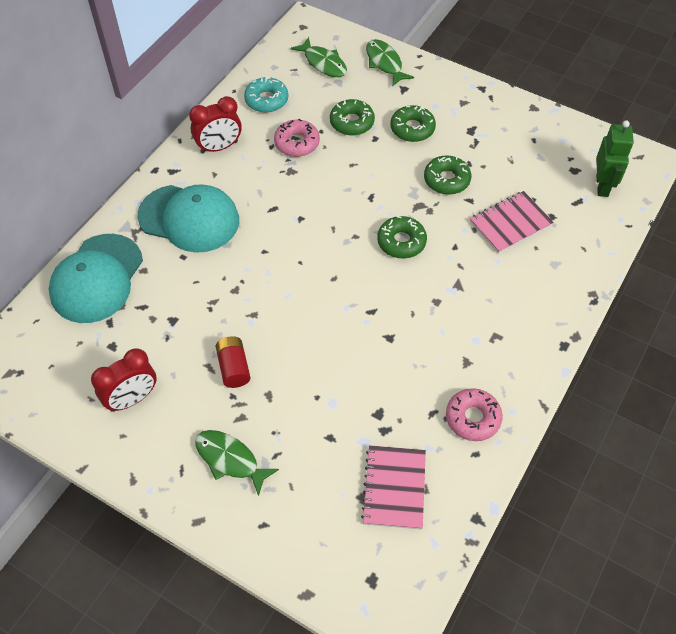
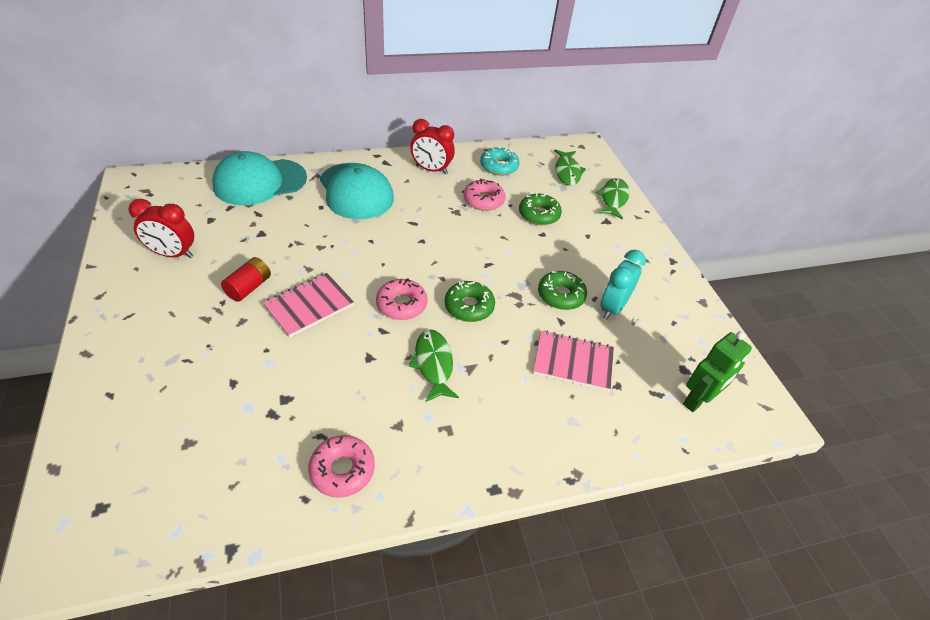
camera: 40 degrees right, 10 degrees down
(230, 459) = (160, 336): green fish -> green fish (433, 364)
(357, 281) = (401, 304): none -> pink donut
(394, 488) = (215, 460): pink notebook -> pink notebook (309, 306)
(412, 128) = (579, 247): green donut -> none
(487, 160) = (612, 307): none -> turquoise clock

